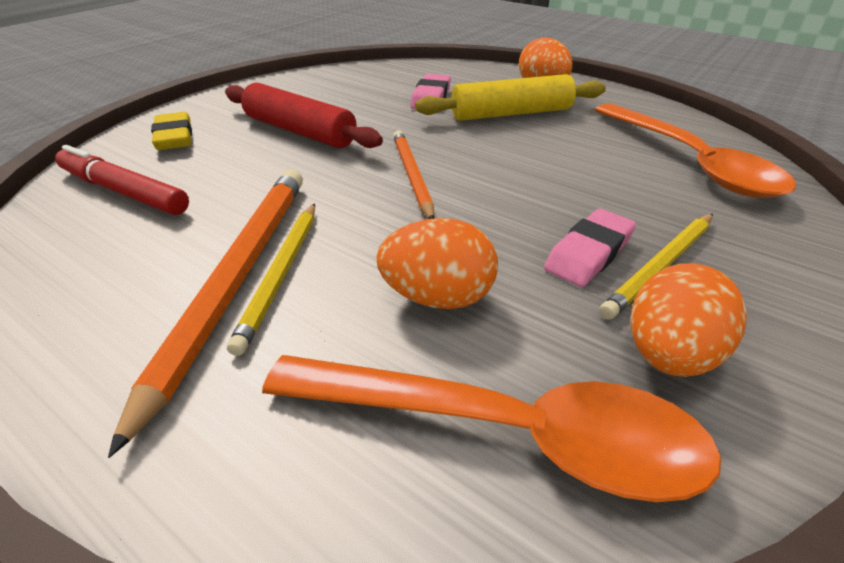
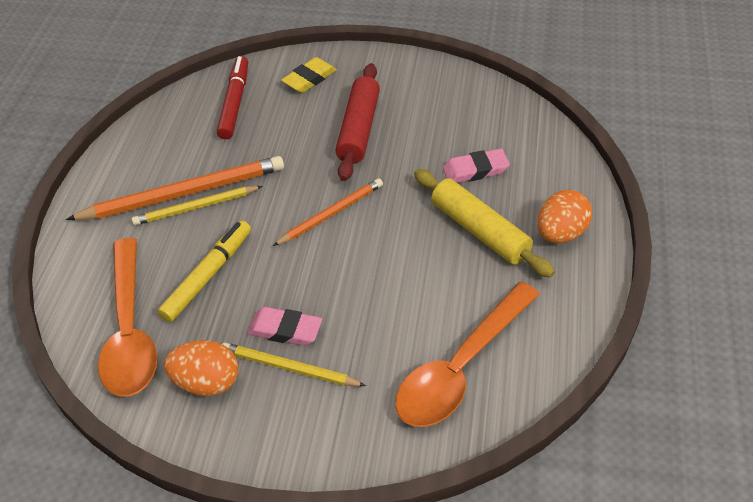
camera: 65 degrees right, 10 degrees up
(437, 297) = (208, 276): orange egg -> yellow marker

